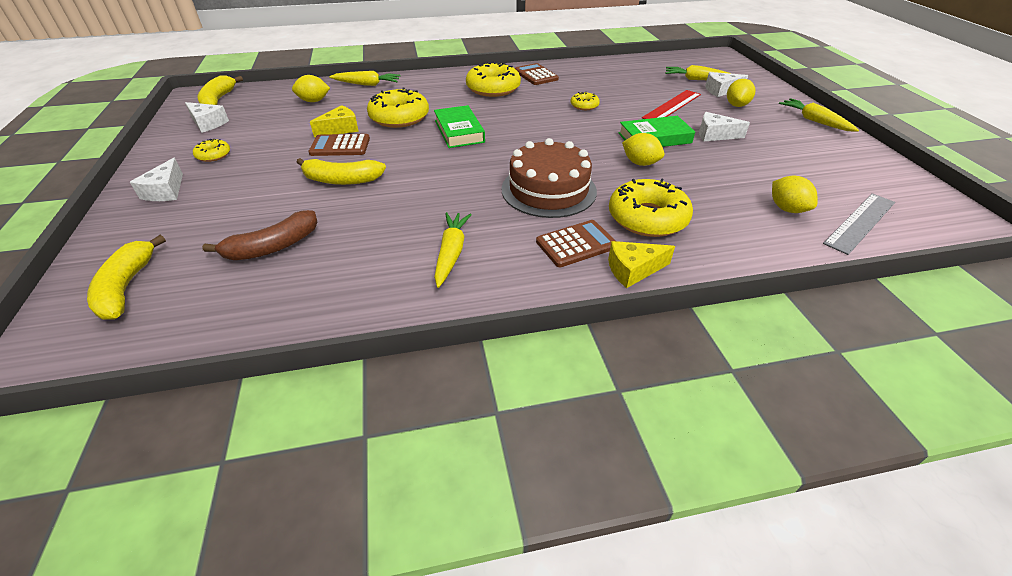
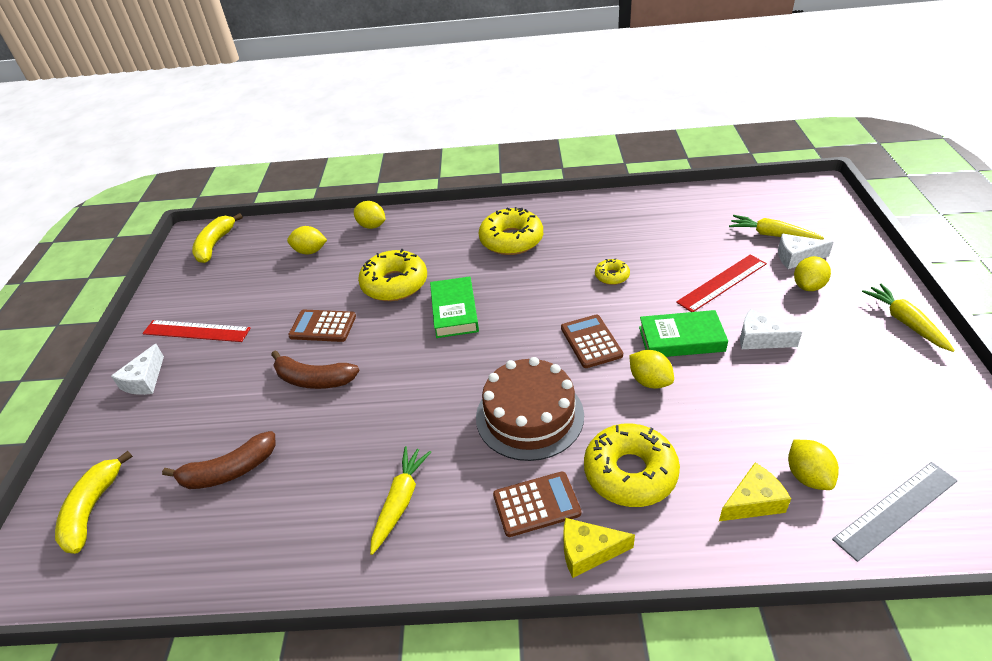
camera: 15 degrees right, 0 degrees up
(208, 123) = (199, 281): white cheese -> none
(213, 155) = (196, 331): yellow donut -> red ruler
(340, 129) = (328, 299): yellow cheese -> yellow cheese (753, 502)
(342, 180) = (314, 379): yellow banana -> brown banana
(367, 84) = (372, 226): yellow carrot -> yellow lemon
(536, 75) = (568, 218): brown calculator -> brown calculator (591, 342)

